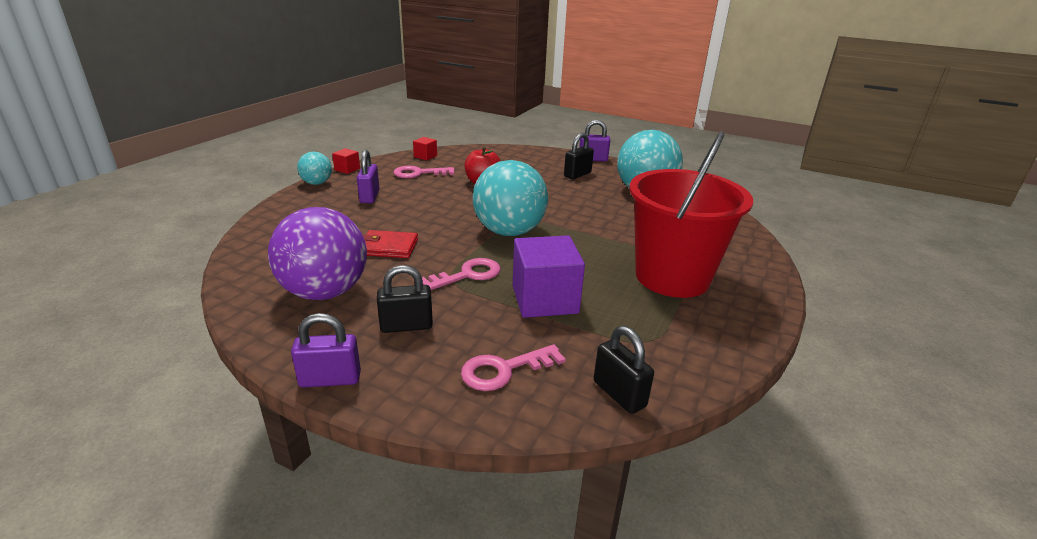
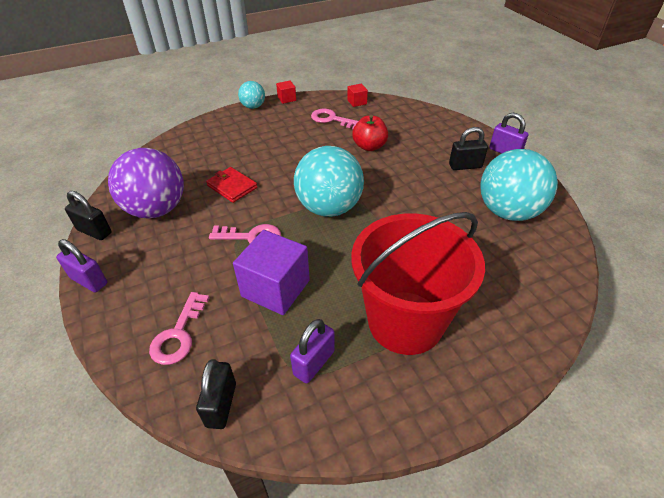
camera: 40 degrees right, 15 degrees up
(369, 197) = (272, 132): purple padlock -> purple padlock (314, 363)
(406, 326) = (167, 262): black padlock -> black padlock (94, 231)
(504, 370) = (178, 334): pink key -> pink key turned 90 degrees counterclockwise

